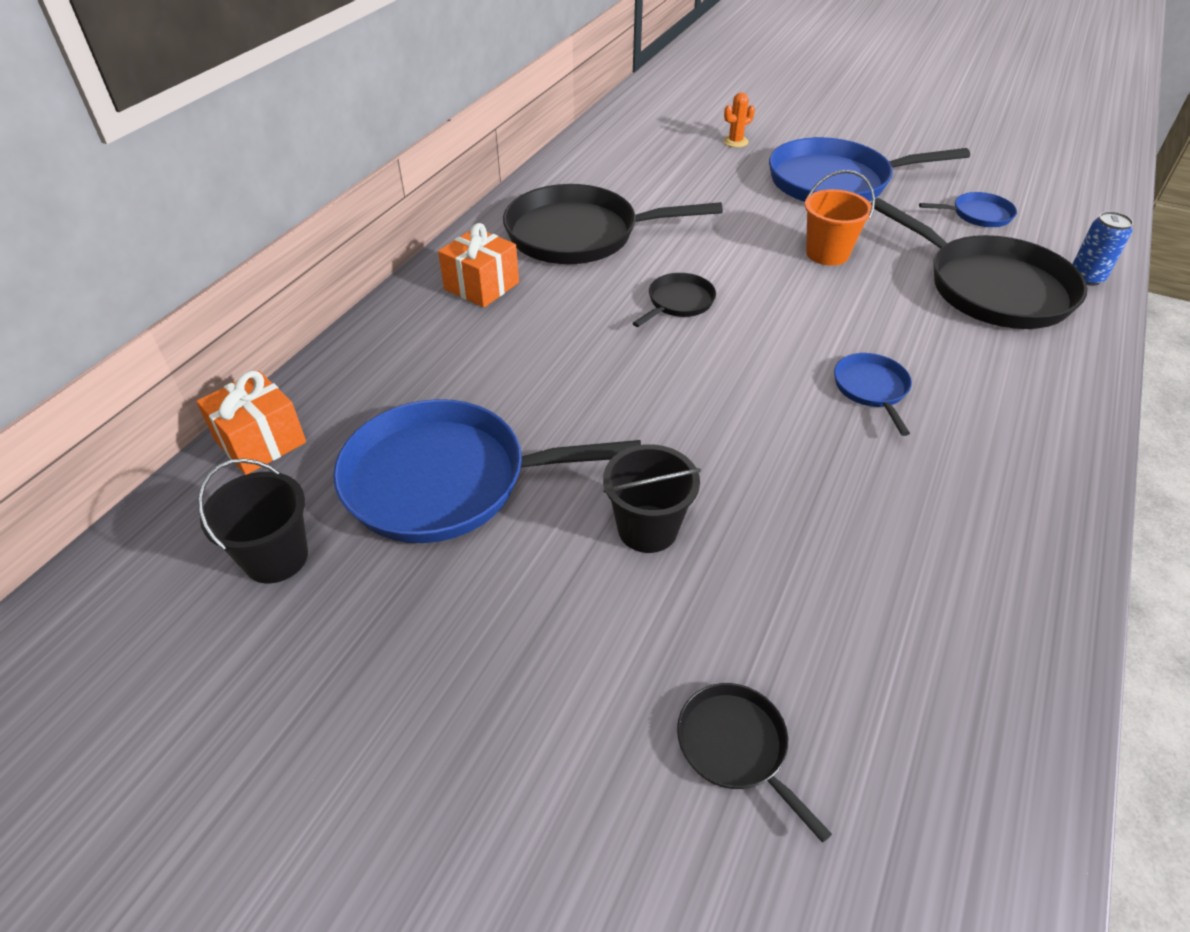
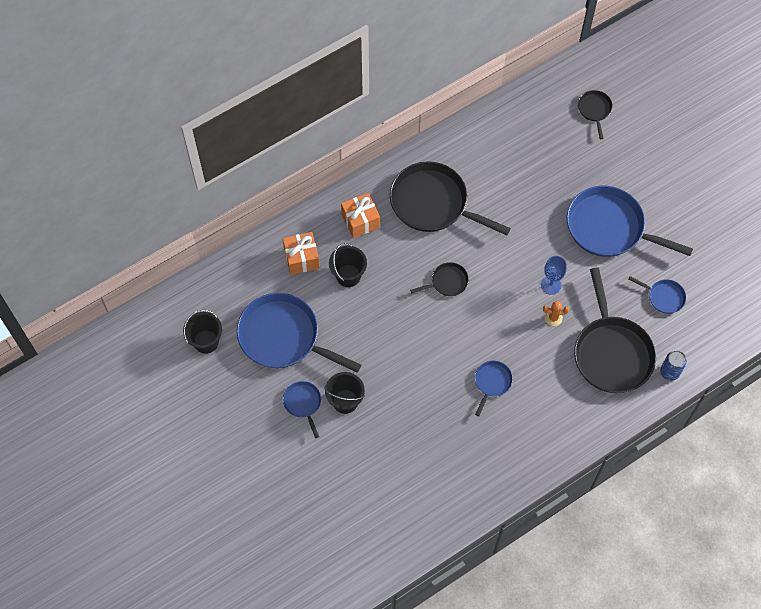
camera: 30 degrees right, 20 degrees up
(260, 441) = (221, 277): orange gift -> orange gift (301, 258)
(510, 352) = (348, 275): none -> black bucket
(564, 572) = (303, 403): none -> blue pan
(735, 142) = (583, 158): orange cactus -> orange cactus (553, 317)
(736, 747) = (317, 496): black pan -> black pan (594, 110)
(827, 253) = (551, 285): orange bucket -> blue goblet

